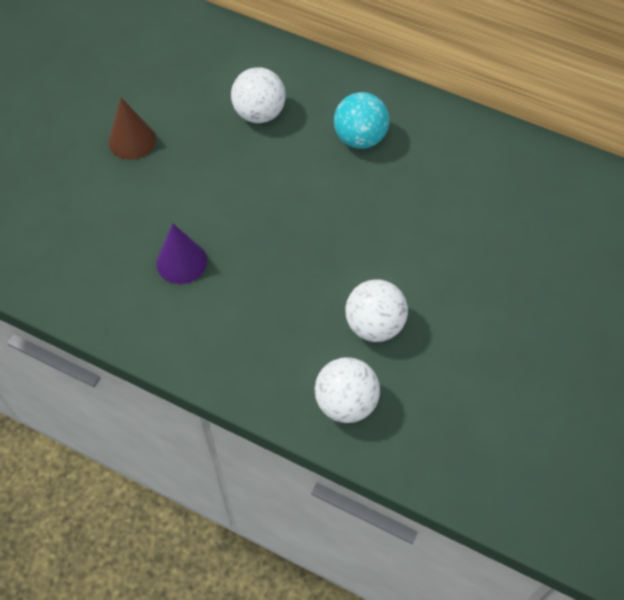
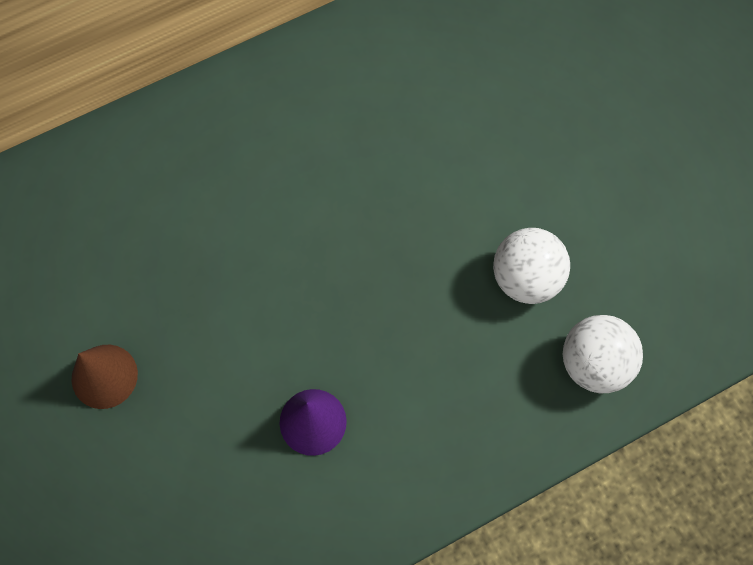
camera: 55 degrees left, 10 degrees up
(259, 113) = (177, 216): white ball -> none
(360, 138) = (291, 139): turquoise ball -> none

